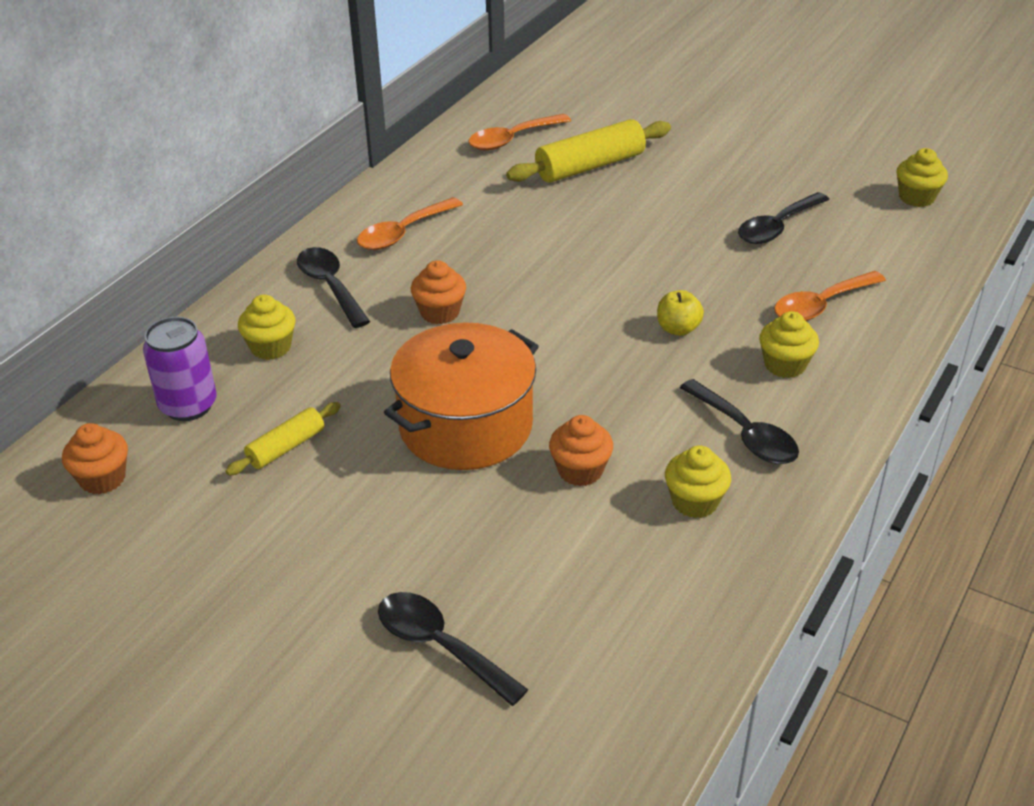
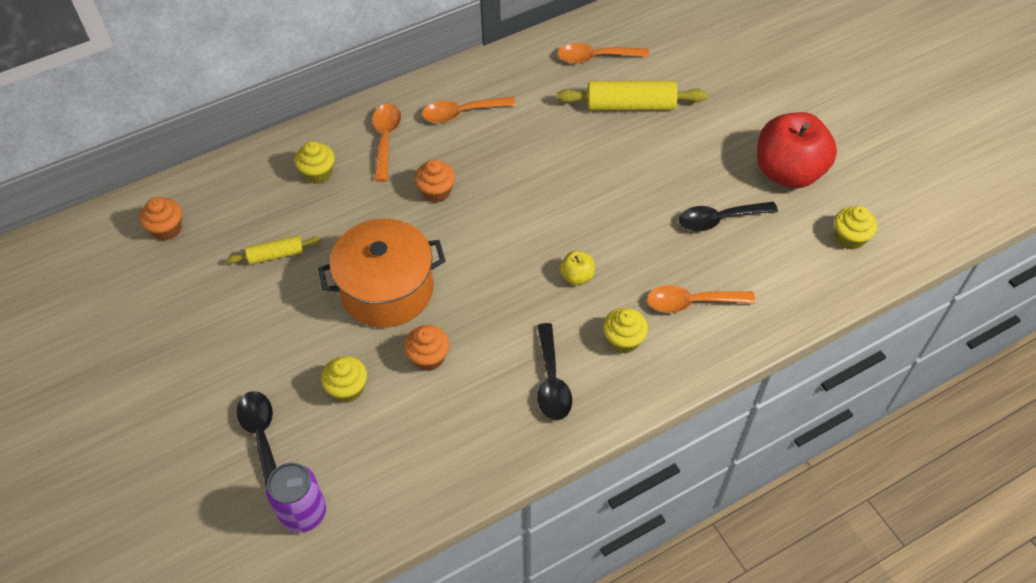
camera: 30 degrees right, 15 degrees up
(188, 405) = (244, 197): purple can -> purple can (303, 512)
(330, 286) = (385, 139): black spoon -> orange spoon
(695, 502) = (478, 416): yellow cupcake -> yellow cupcake (347, 389)
(804, 167) = (788, 172): none -> red apple

